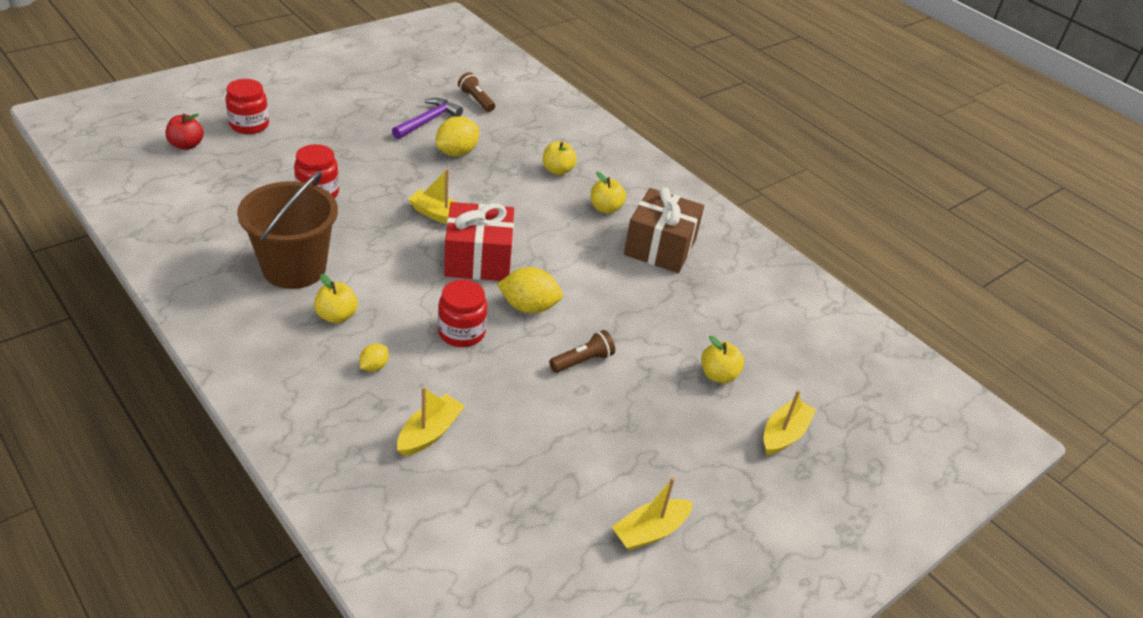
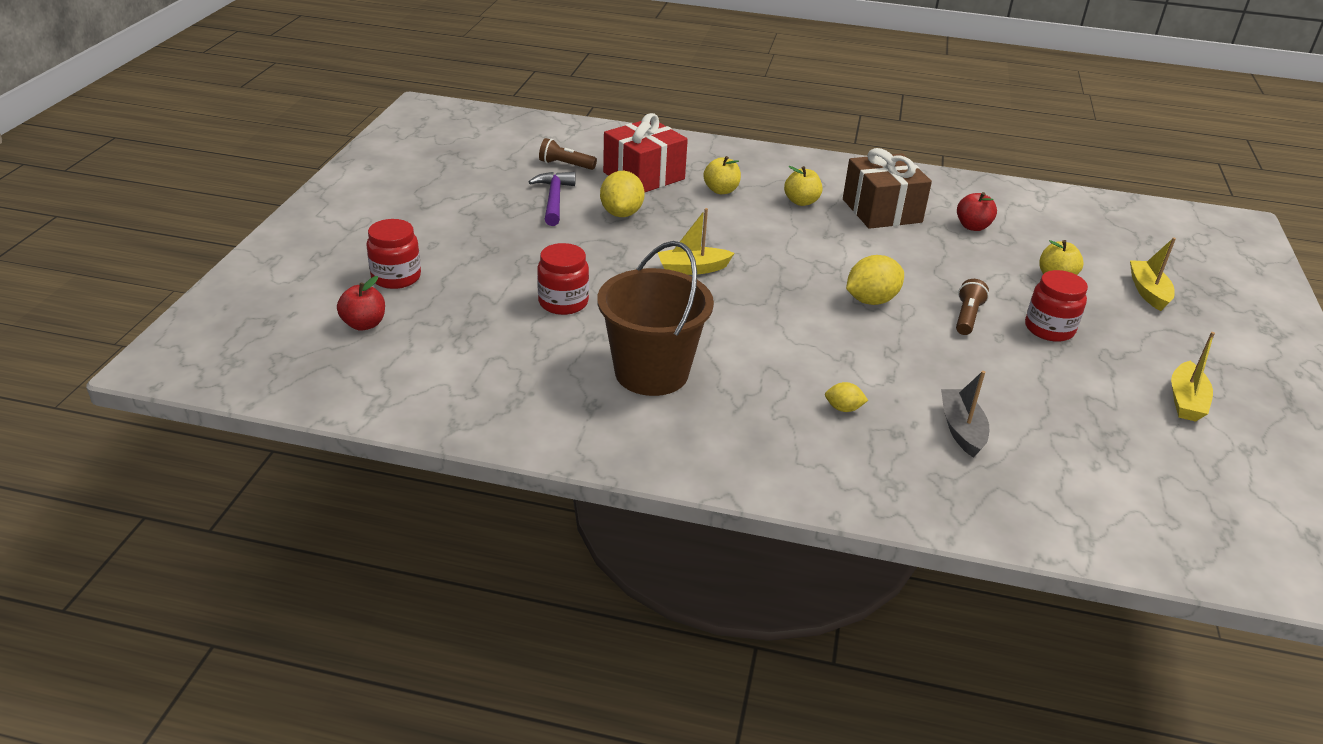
camera: 35 degrees left, 5 degrees down
(336, 316) = (750, 389): yellow apple -> none
(374, 366) = (843, 408): yellow lemon -> yellow lemon turned 75 degrees counterclockwise
(429, 433) = (961, 430): yellow boat -> grey boat
(461, 332) = (859, 346): red jar -> red jar (1049, 329)
(478, 259) = (778, 286): red gift -> red gift (644, 175)
(717, 298) = (972, 226): none -> red apple

